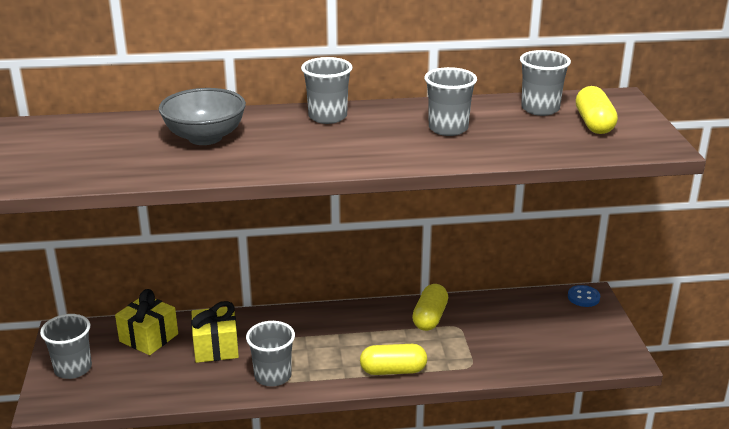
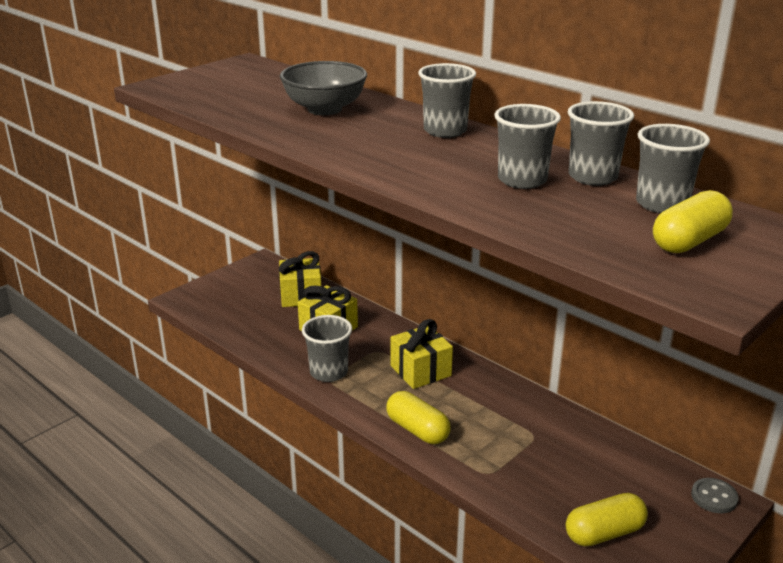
camera: 50 degrees right, 0 degrees up
(73, 369) = (230, 287): grey cup -> grey cup (592, 177)
(330, 333) = (420, 371): none -> yellow gift
(430, 317) = (522, 412): yellow capsule -> yellow capsule (604, 533)
(583, 297) = (714, 497): blue button -> grey button

